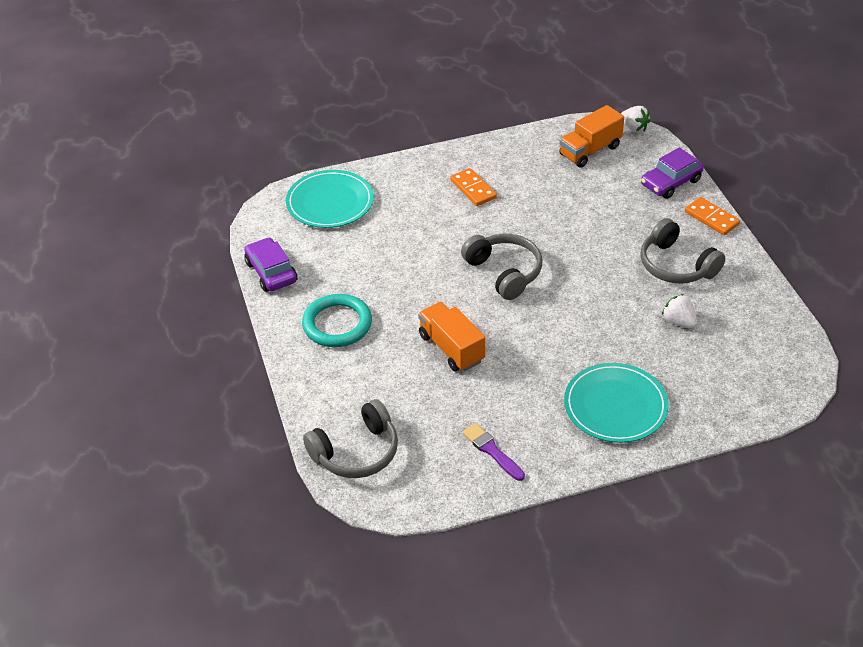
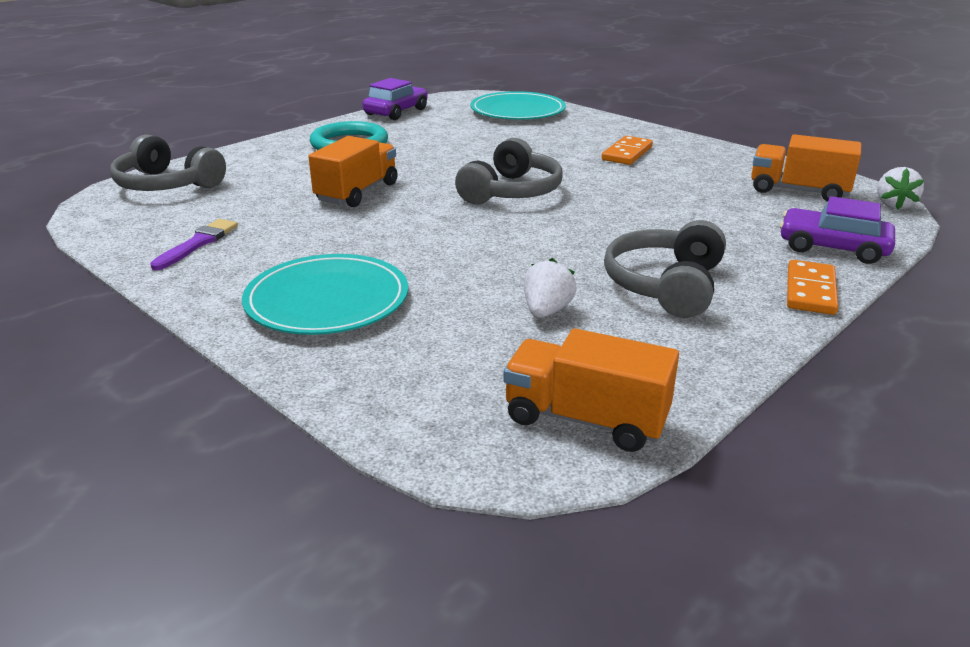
camera: 60 degrees right, 15 degrees down
(782, 348) = (586, 419): none -> orange truck

